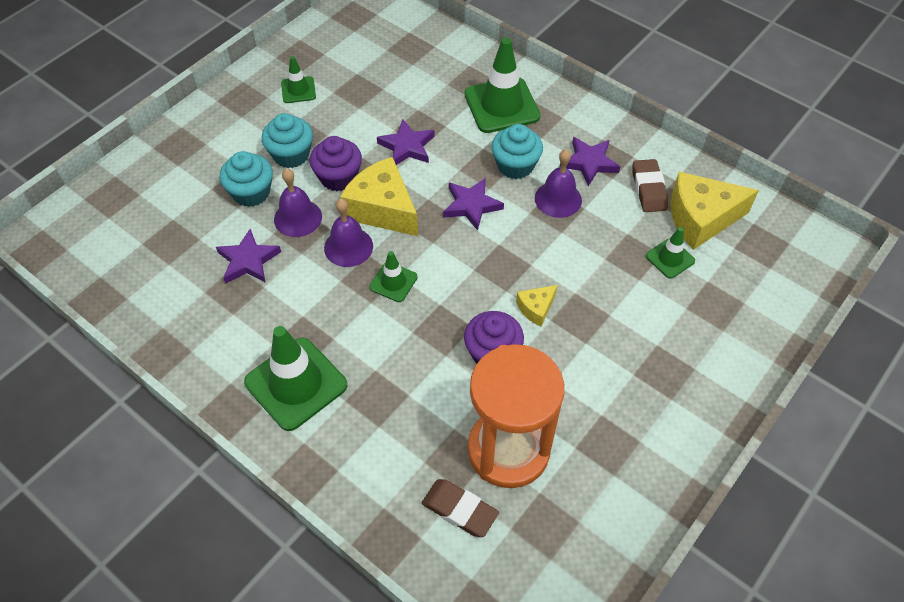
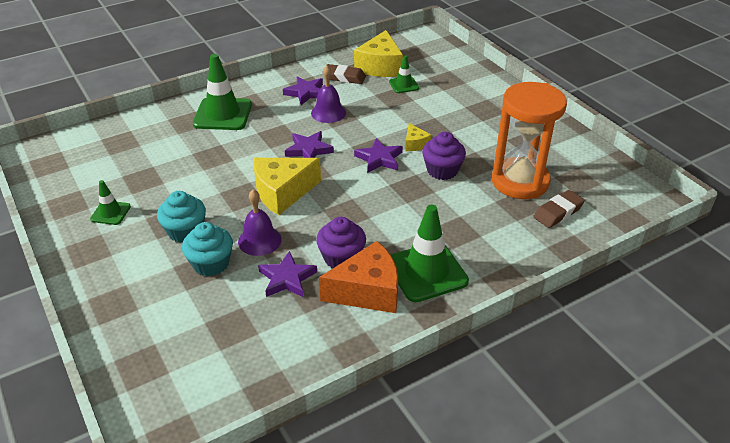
camera: 70 degrees left, 15 degrees down
(249, 336) = (367, 291): none -> orange cheese
(338, 177) = (232, 209): purple cupcake -> purple cupcake (341, 258)
(348, 247) = (309, 218): purple bell -> none
(393, 282) = (357, 202): green traffic cone -> none
(407, 146) = (227, 167): purple star -> purple star (379, 159)
(515, 165) = (285, 122): turquoise cupcake -> none

